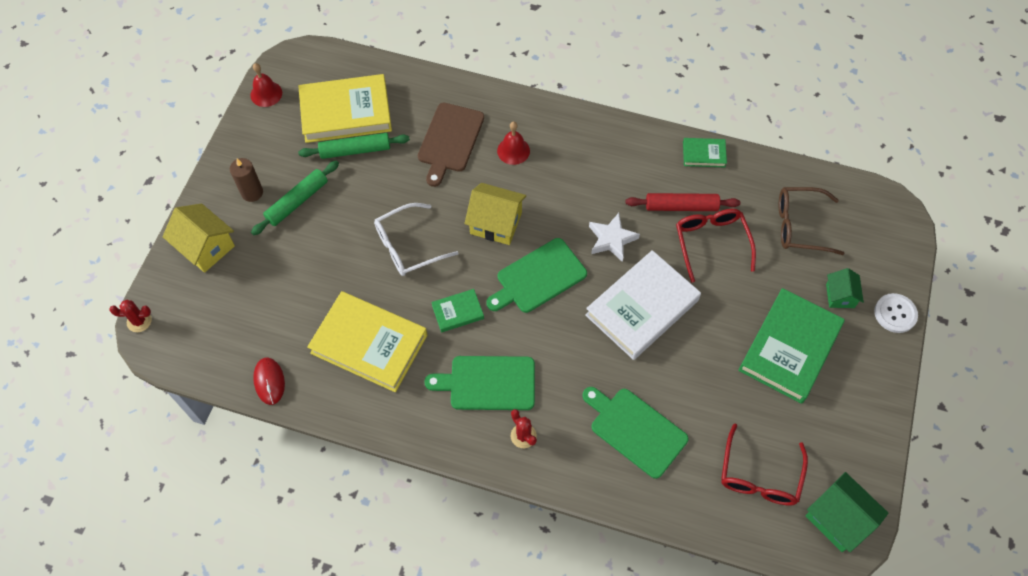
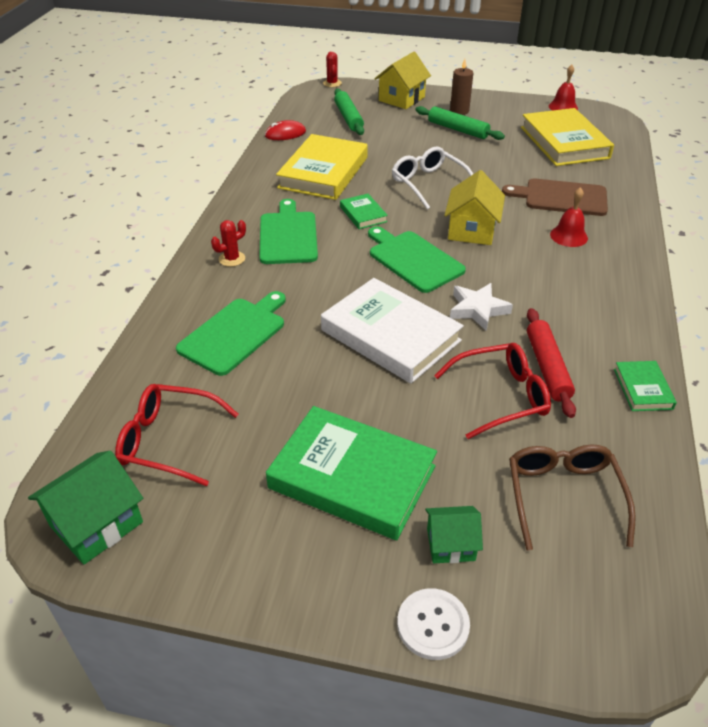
camera: 85 degrees right, 20 degrees down
(355, 150) = (524, 150): green rolling pin -> green rolling pin (348, 118)

